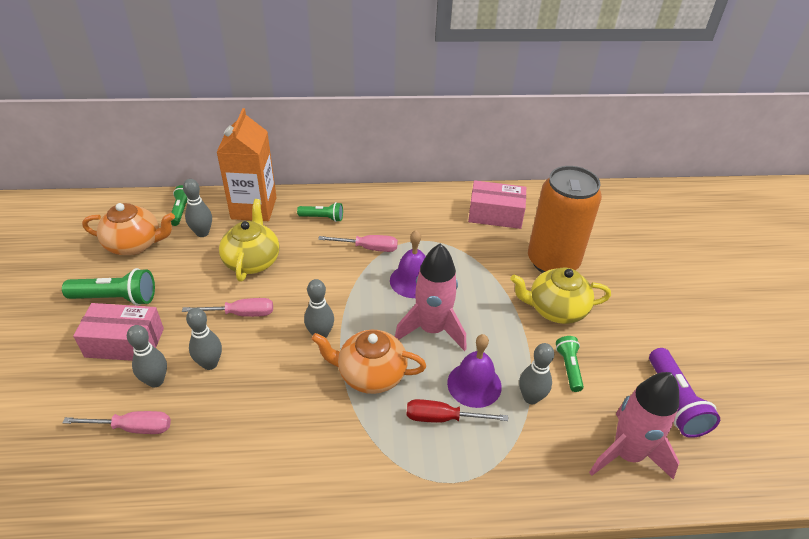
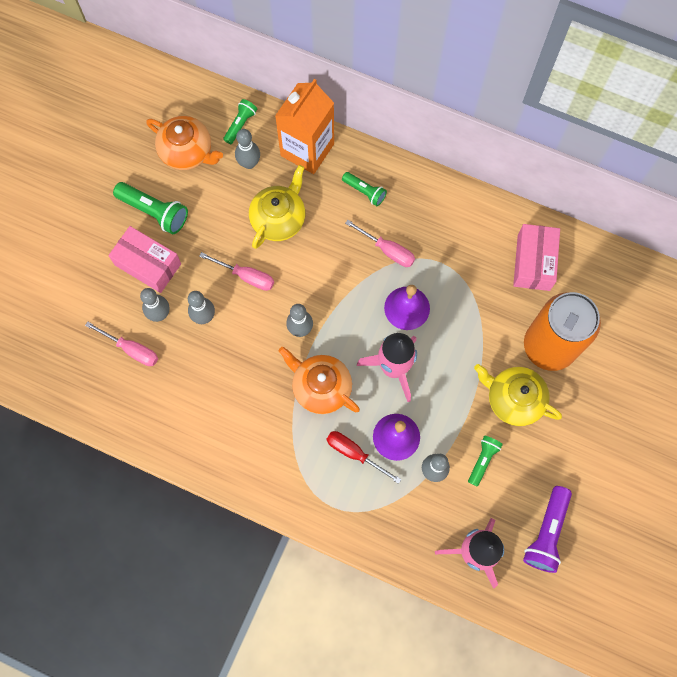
camera: 30 degrees right, 30 degrees up
(495, 214) = (533, 262): pink box -> pink box turned 60 degrees clockwise

